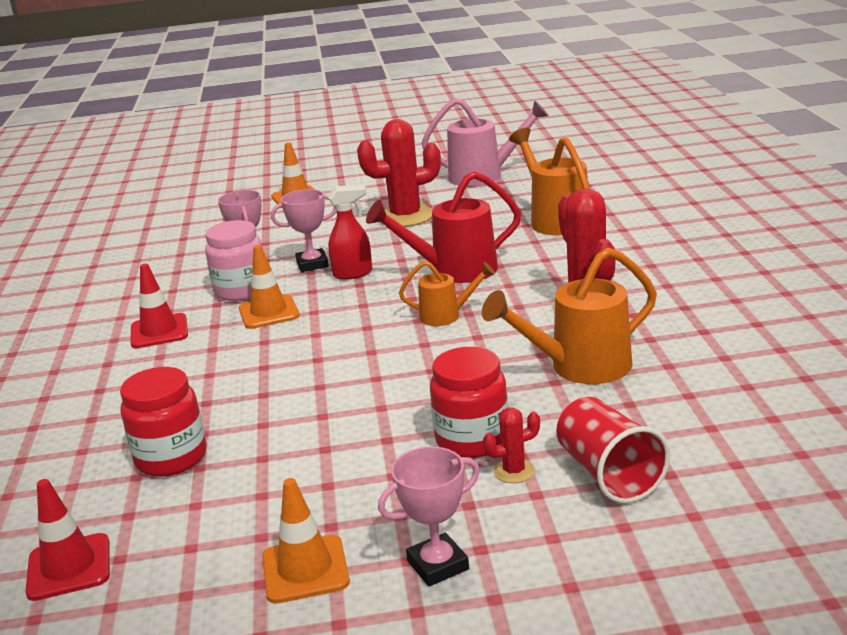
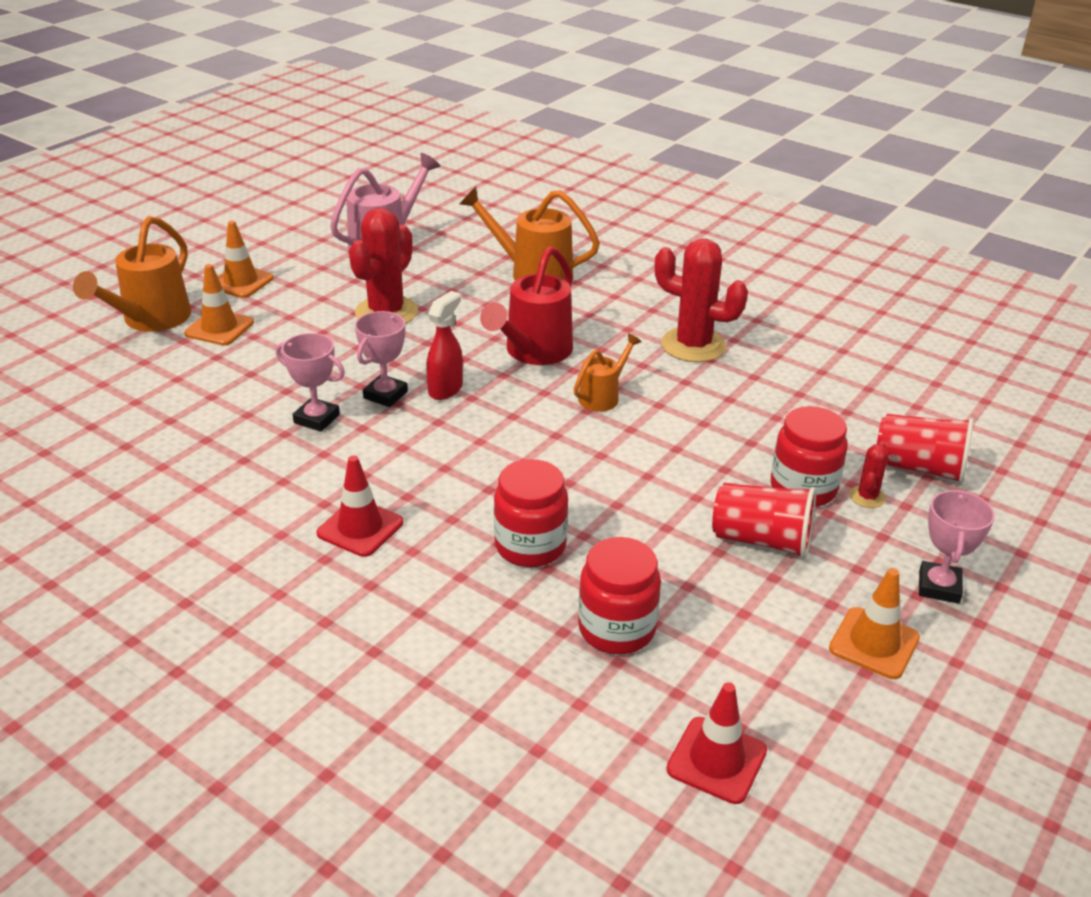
camera: 50 degrees left, 10 degrees up
(221, 385) = (530, 546): none -> red jar
(241, 290) = (364, 450): pink jar -> none
(269, 312) = (437, 460): orange traffic cone -> orange traffic cone (241, 282)
(368, 457) = (762, 540): none -> red cup
(579, 367) = (772, 398): orange watering can -> orange watering can (150, 320)

